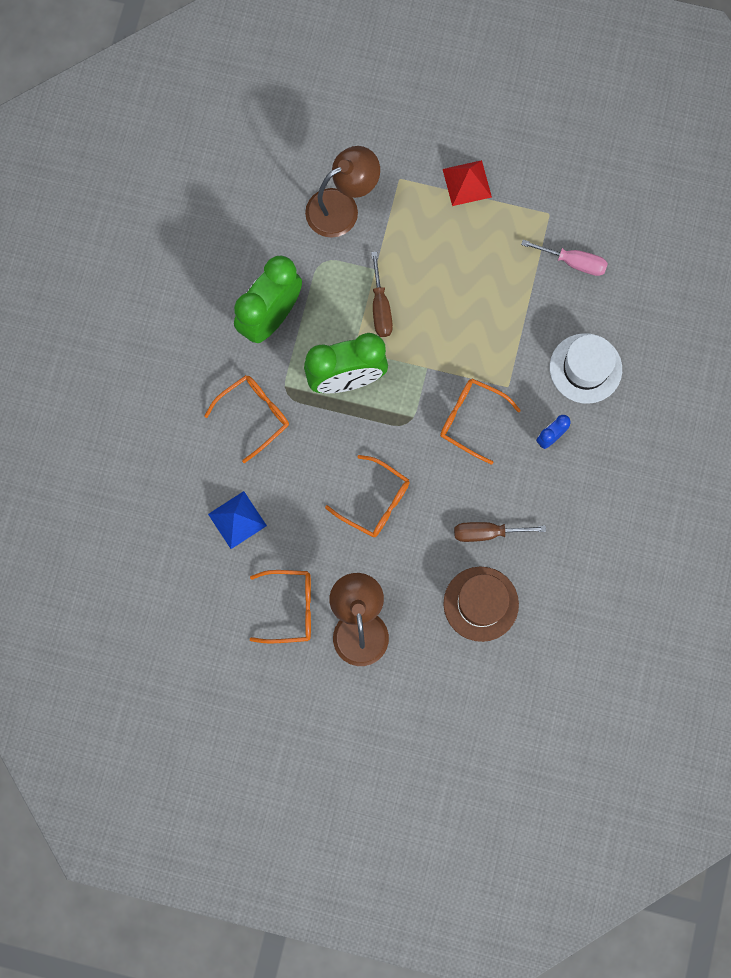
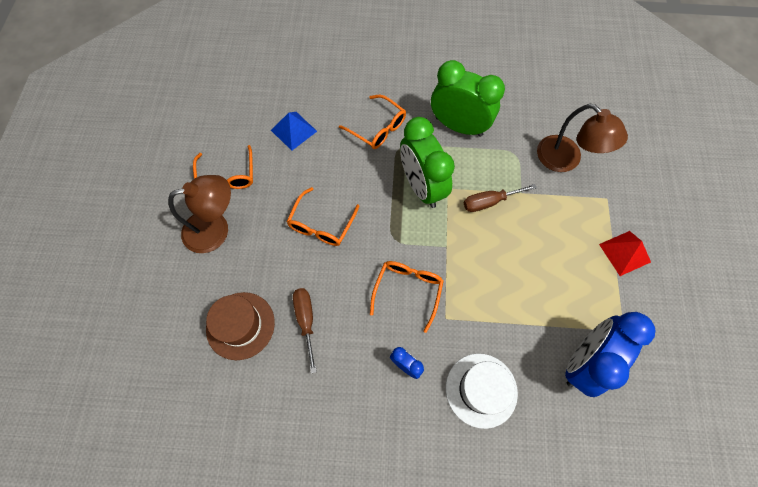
camera: 80 degrees right, 10 degrees down
(573, 262) = (583, 361): pink screwdriver -> blue clock

